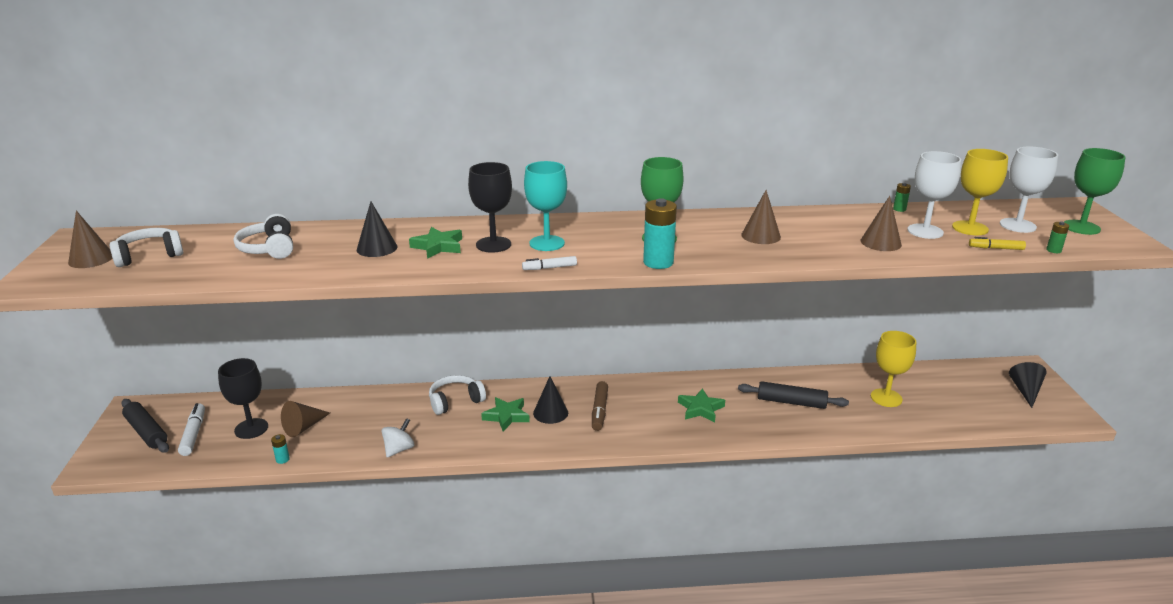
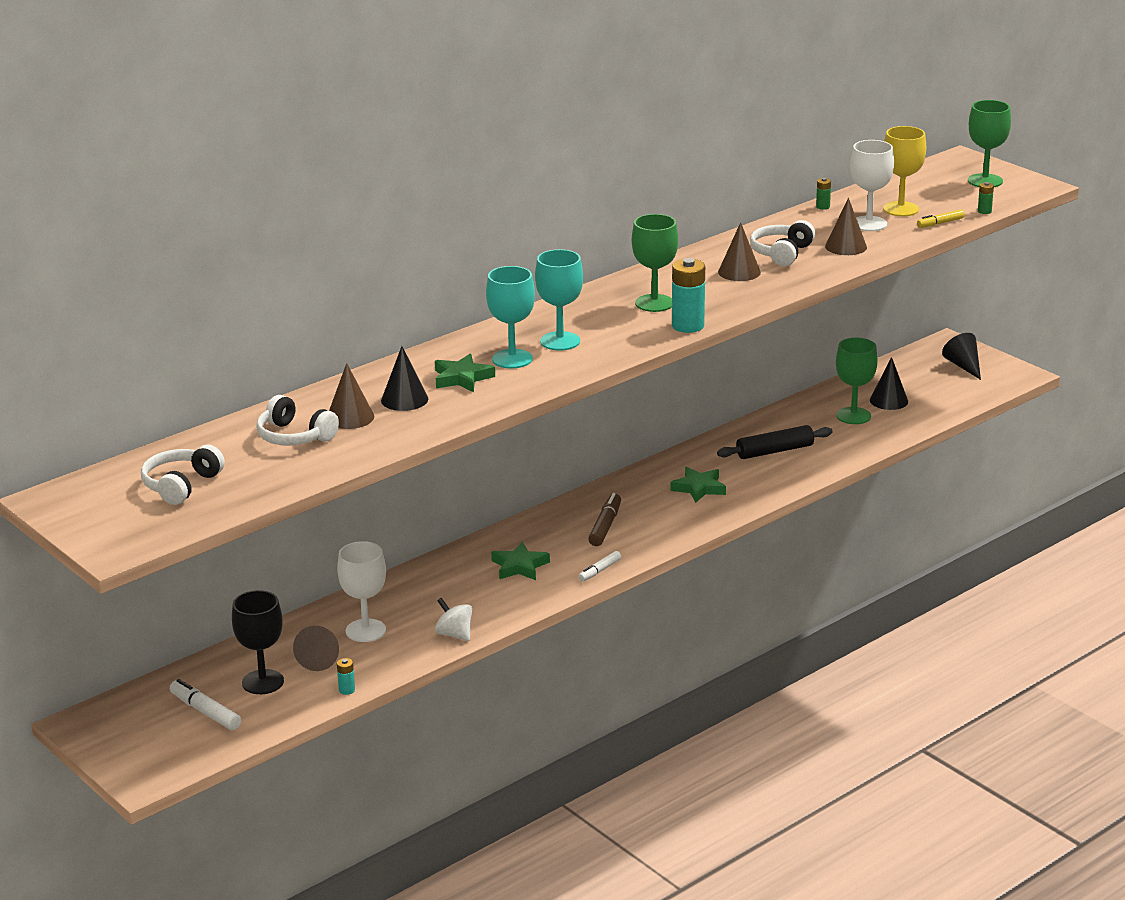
camera: 35 degrees left, 0 degrees up
(91, 259) = (123, 509): brown cone -> brown cone (350, 417)
(146, 432) = (145, 732): black rolling pin -> none
(399, 449) = (454, 634): white spinning top -> white spinning top turned 45 degrees counterclockwise
(455, 401) = (446, 574): white headphones -> white headphones (781, 253)
(493, 244) = (512, 359): black goblet -> turquoise goblet
(550, 268) = (602, 362): white marker -> white marker (600, 571)
(550, 413) = (559, 546): black cone -> black cone (889, 400)
(599, 410) = (605, 526): brown marker -> brown marker turned 135 degrees counterclockwise
(886, 398) = (853, 416): yellow goblet -> green goblet
(1017, 225) = (935, 194): white goblet -> white goblet (365, 630)

